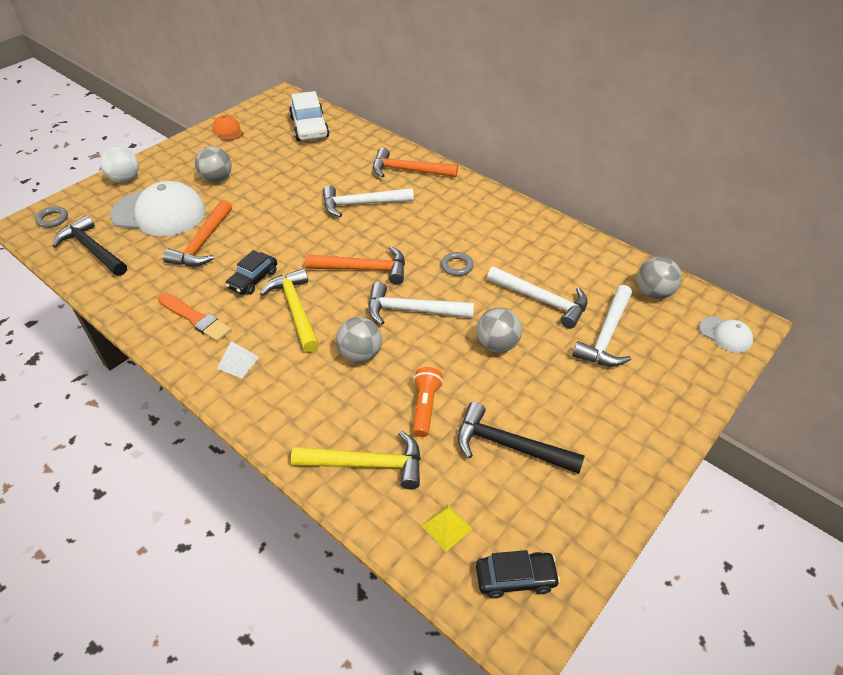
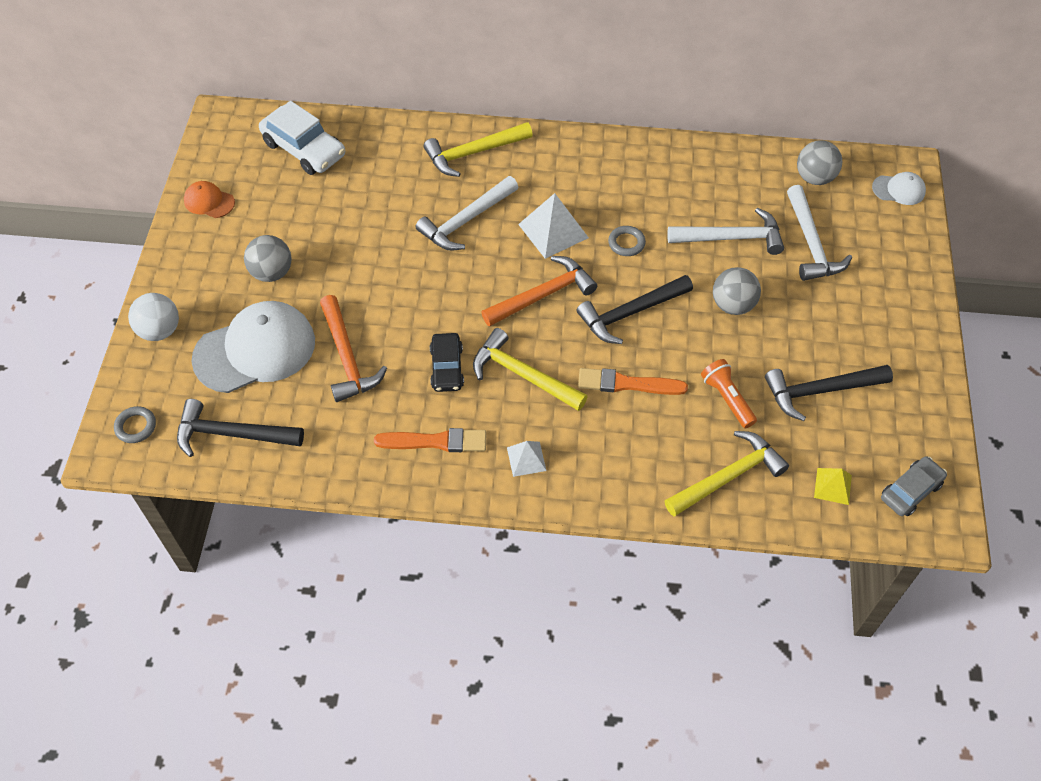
camera: 35 degrees left, 10 degrees up
(360, 354) = (627, 384): grey ball -> orange brush
(408, 171) = (473, 153): orange hammer -> yellow hammer
(412, 235) = (553, 231): none -> white pyramid
(412, 310) = (630, 313): white hammer -> black hammer
(515, 578) = (910, 491): black car -> grey car

